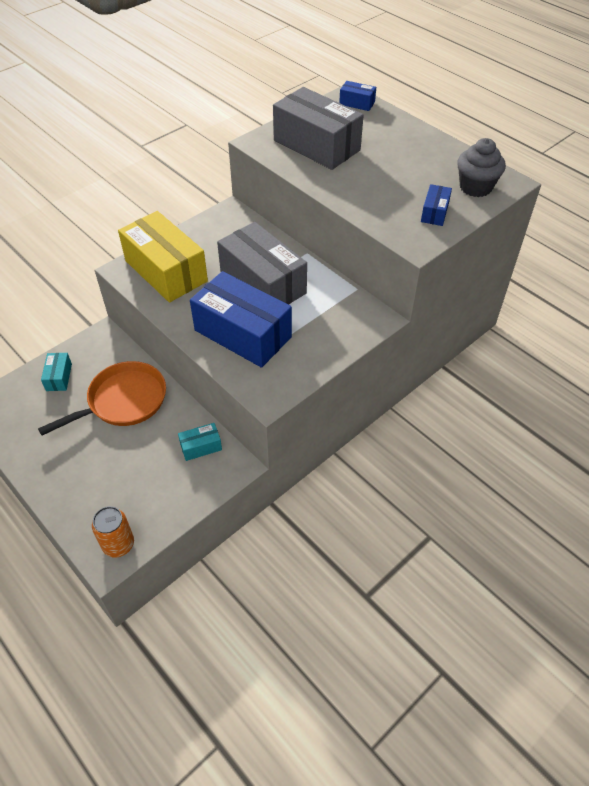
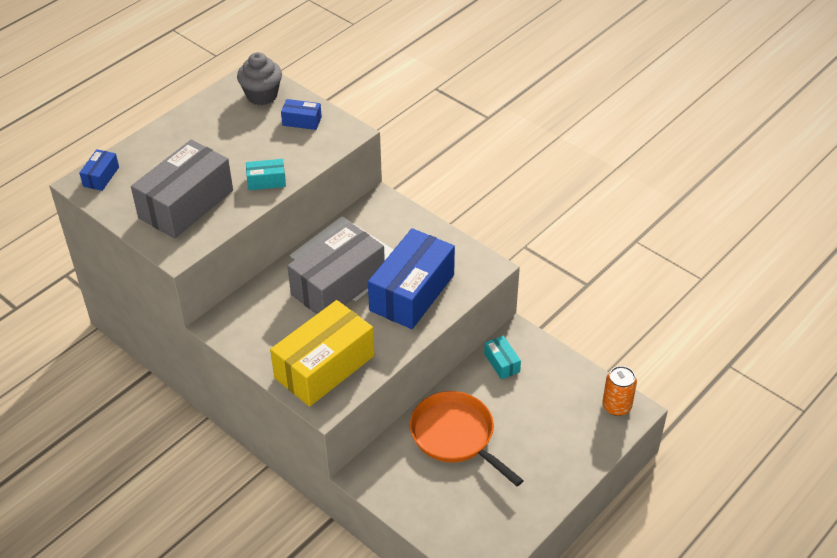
camera: 95 degrees left, 5 degrees down
(59, 377) = (430, 503): turquoise box -> turquoise box (266, 181)

